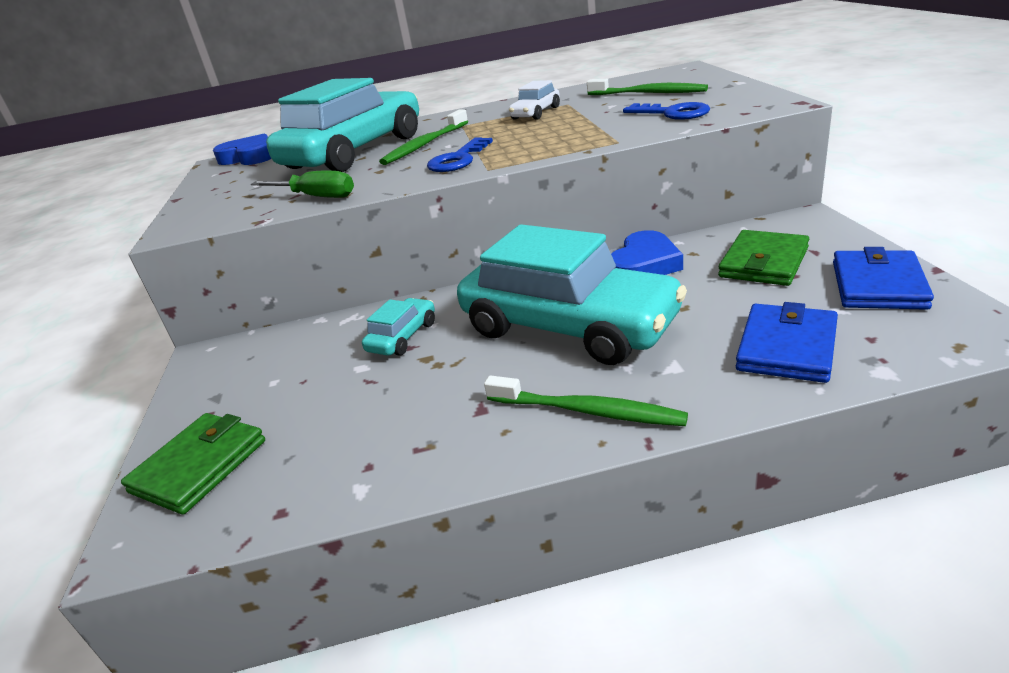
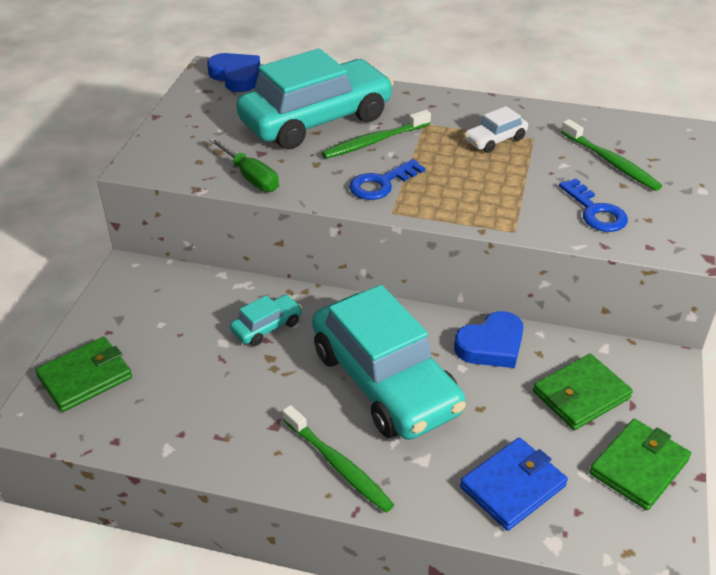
camera: 20 degrees right, 10 degrees up
(878, 285) = (639, 467): blue wallet -> green wallet

